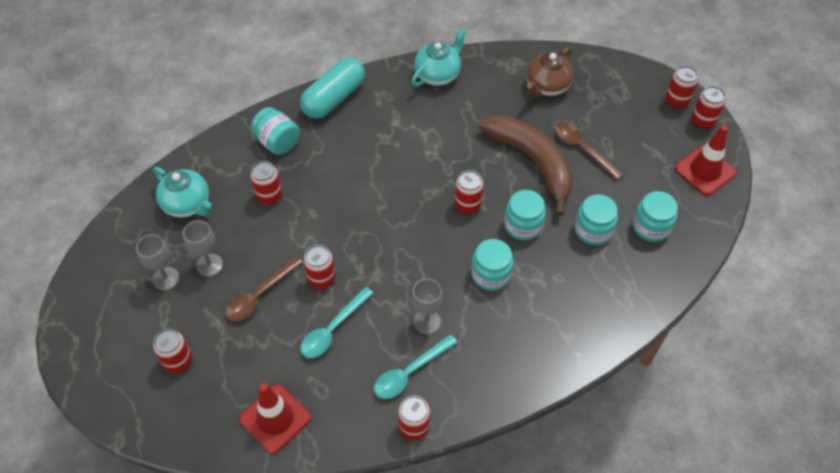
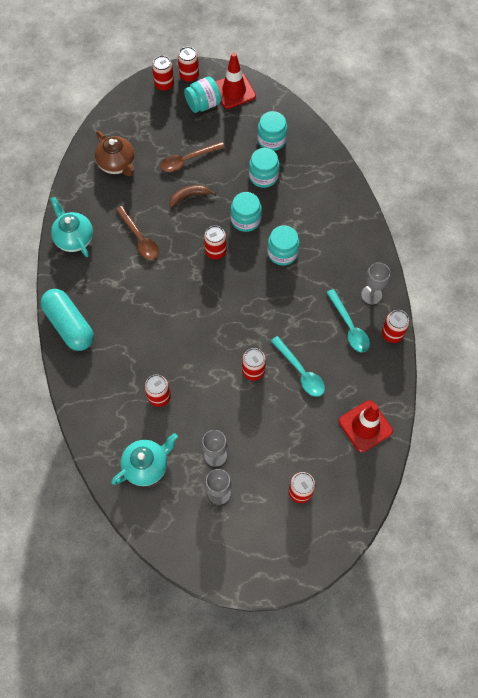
camera: 75 degrees left, 10 degrees up
(259, 295) = (255, 420): brown spoon -> brown spoon (139, 238)
(277, 142) = (103, 380): turquoise jar -> turquoise jar (203, 104)
(426, 322) = (311, 305): grey goblet -> grey goblet (371, 295)
(532, 162) = (189, 196): brown banana -> brown banana, size x0.43

